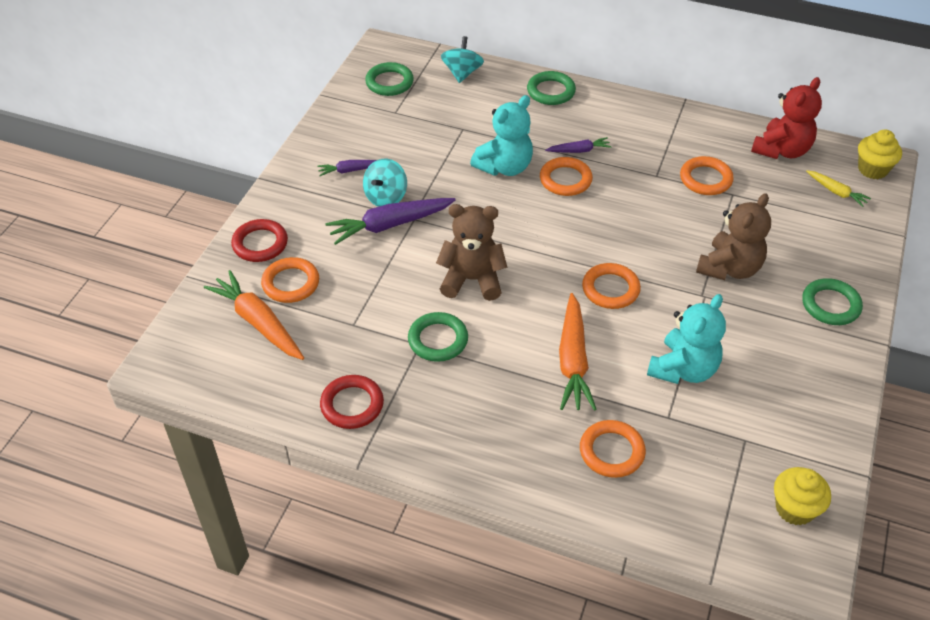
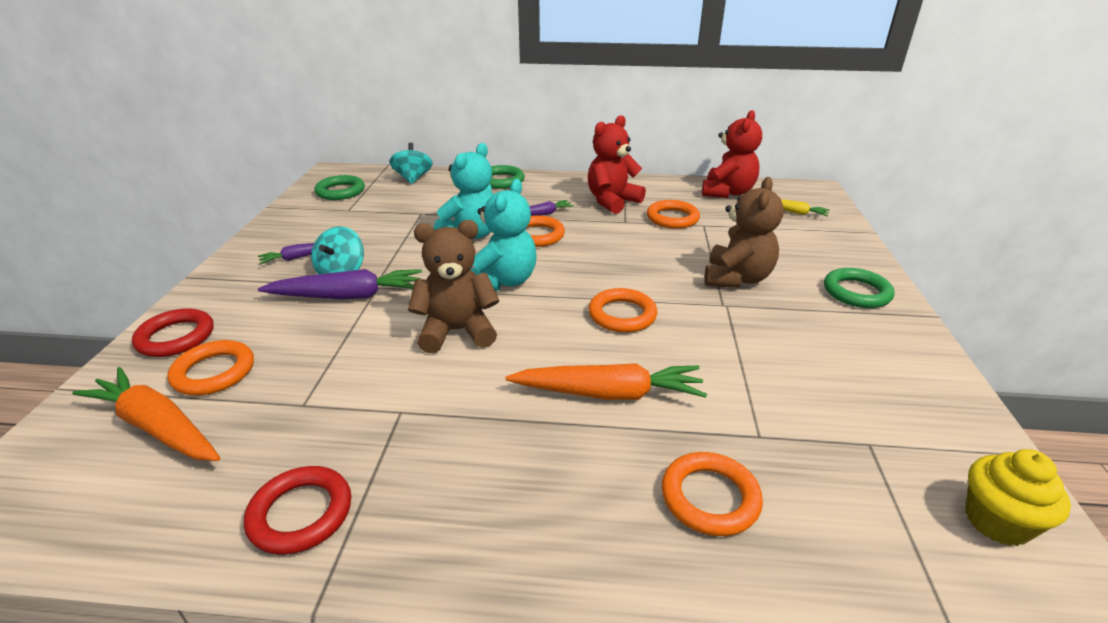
camera: 15 degrees left, 15 degrees down
(389, 225) = (348, 296): purple carrot -> purple carrot turned 150 degrees counterclockwise
(438, 340) = (424, 402): green ring -> none
(573, 361) = (609, 393): orange carrot -> orange carrot turned 75 degrees counterclockwise
(654, 144) = (612, 201): none -> red teddy bear
(683, 369) = (745, 378): turquoise teddy bear -> turquoise teddy bear (503, 281)
(872, 169) = (812, 195): yellow cupcake -> none

